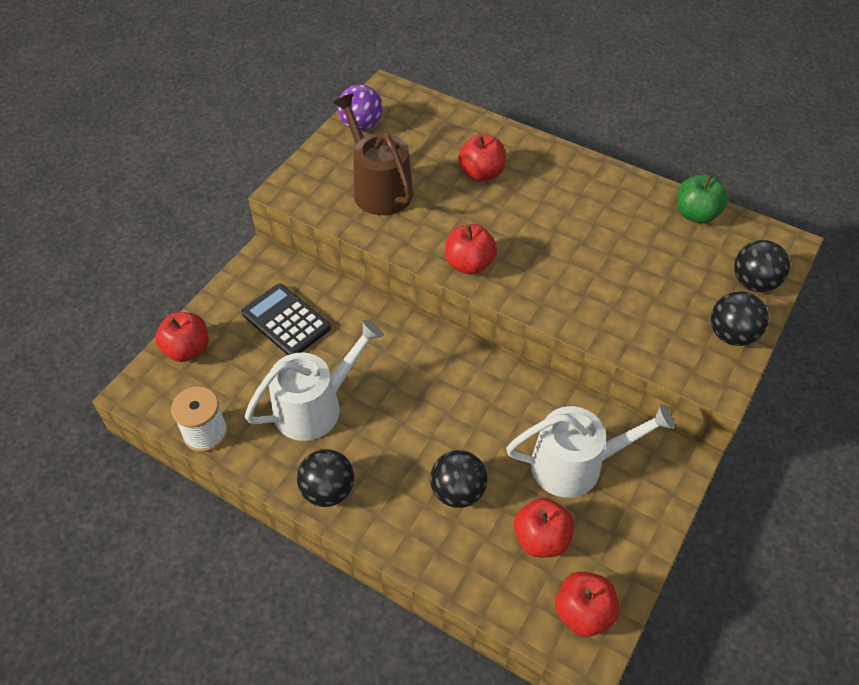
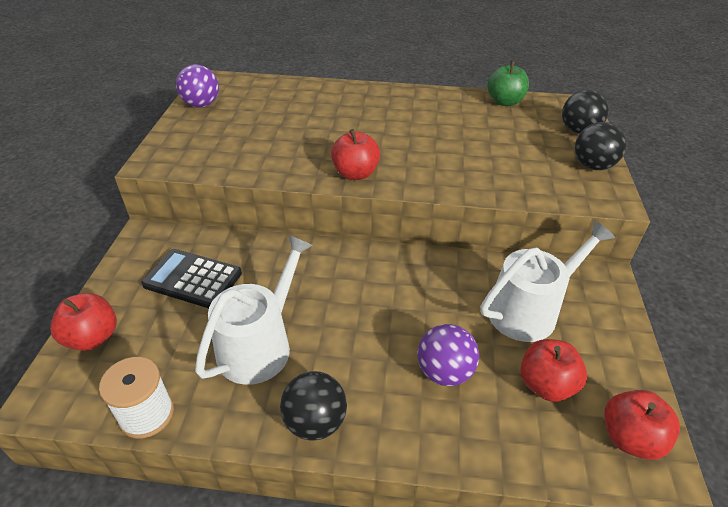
camera: 25 degrees left, 10 degrees down
(378, 188) = (241, 142): brown watering can -> none
(457, 491) = (444, 372): black ball -> purple ball
(481, 173) = (325, 113): red apple -> none

